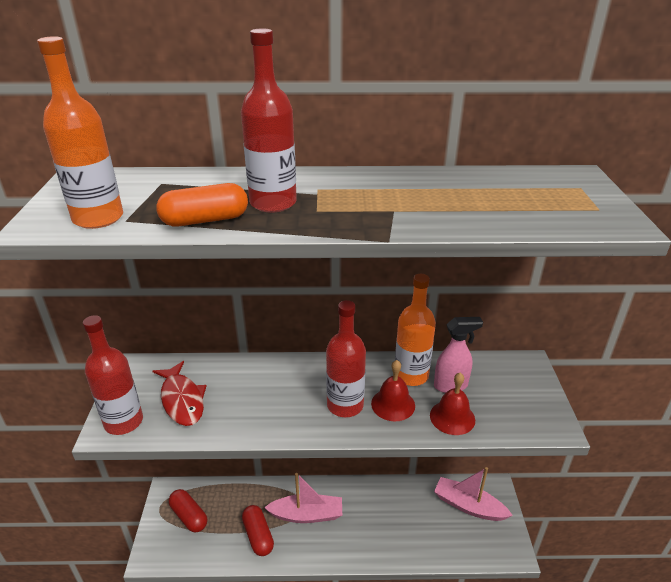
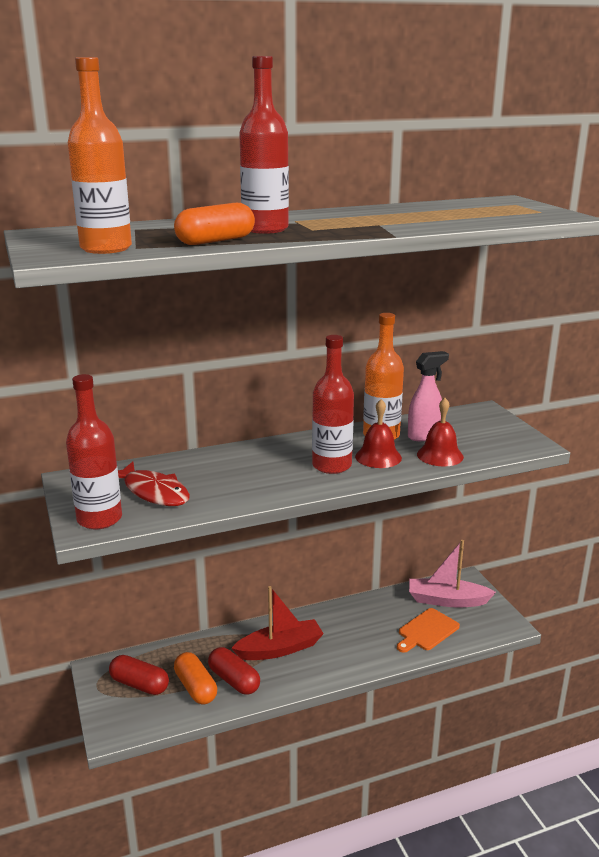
camera: 20 degrees left, 10 degrees down
(227, 533) = (196, 687): none -> orange capsule
(307, 514) = (280, 649): pink boat -> red boat
(436, 534) = (426, 631): none -> orange cutting board

